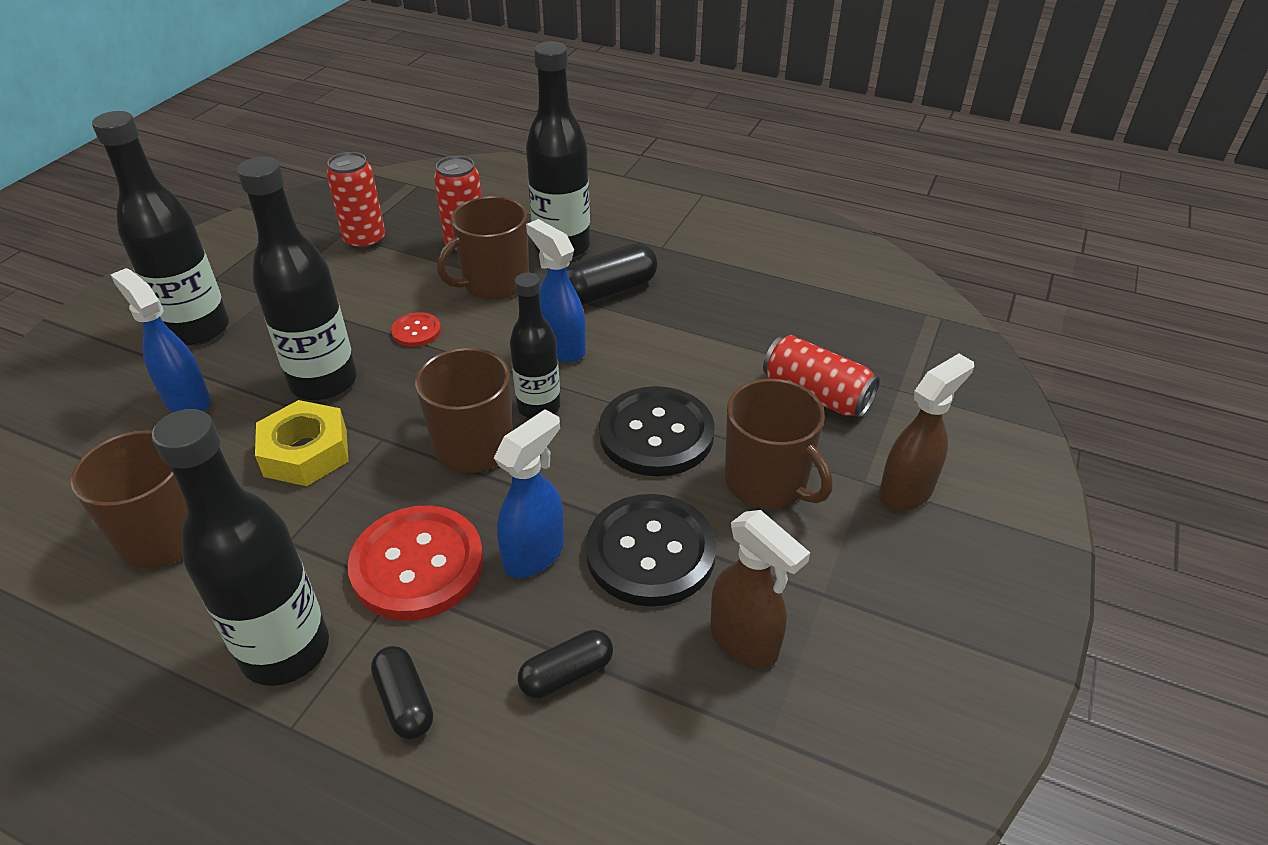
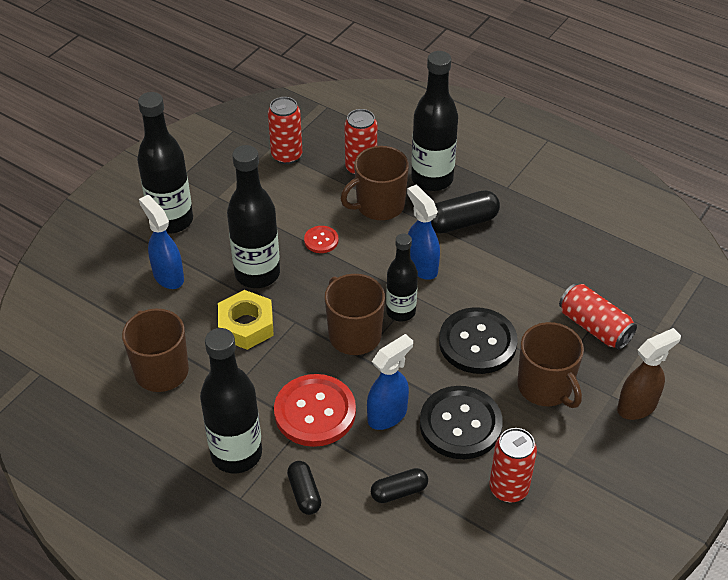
camera: 10 degrees right, 5 degrees up
(744, 642) = (508, 488): brown spray bottle -> red can

